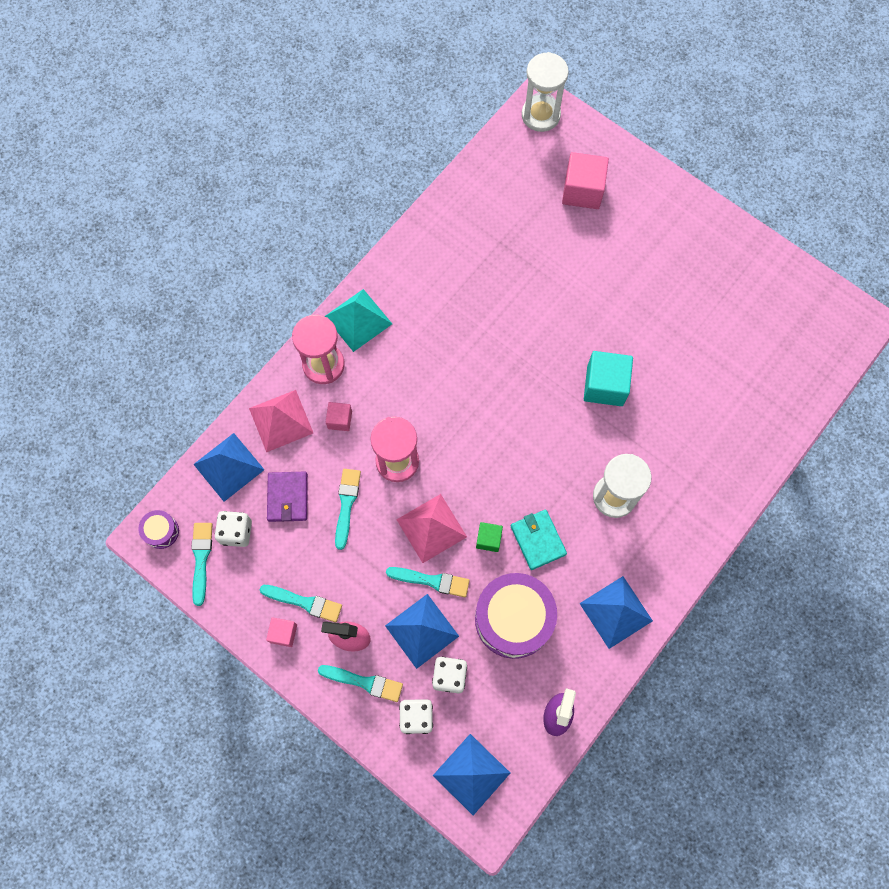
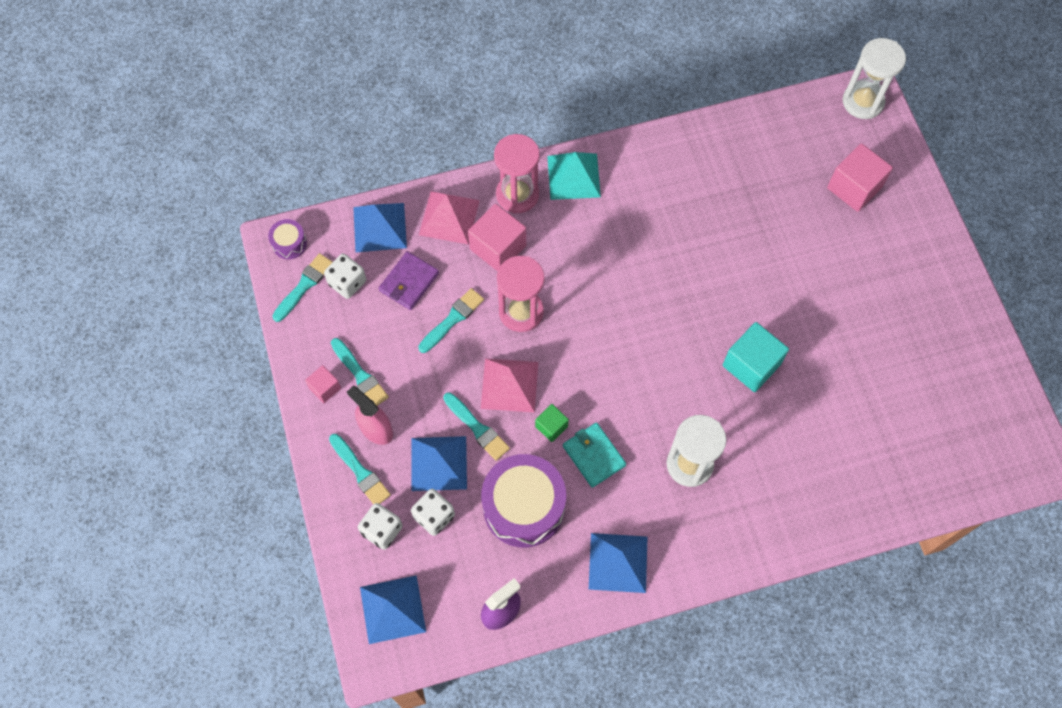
camera: 35 degrees right, 5 degrees down
(340, 420) = (498, 247): pink cube -> pink cube, size x1.83
(538, 540) = (593, 456): turquoise wallet -> turquoise wallet turned 45 degrees counterclockwise

